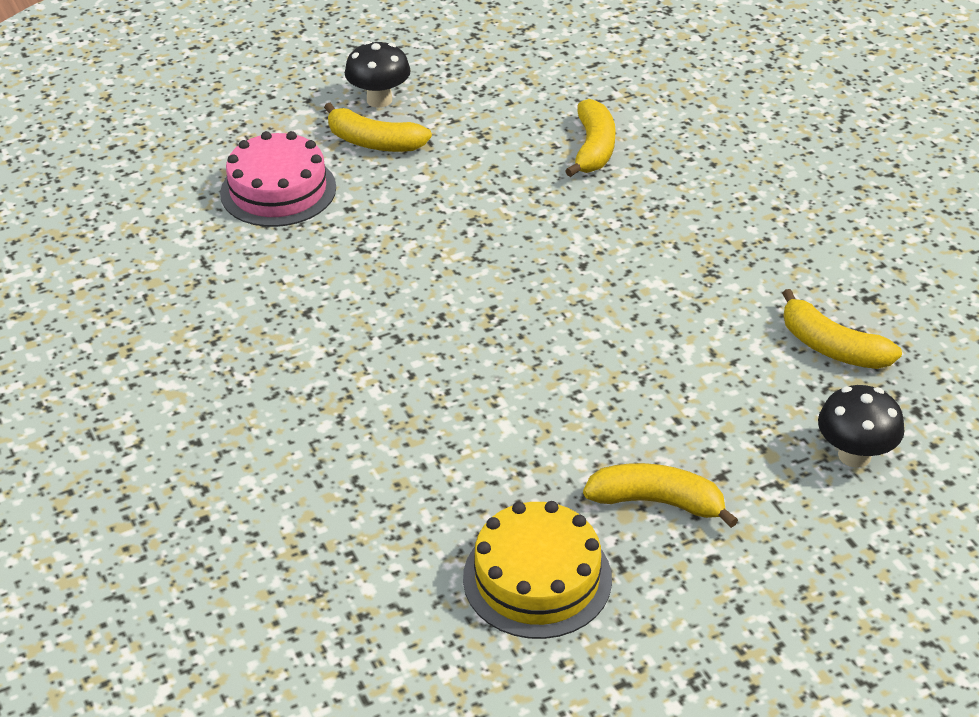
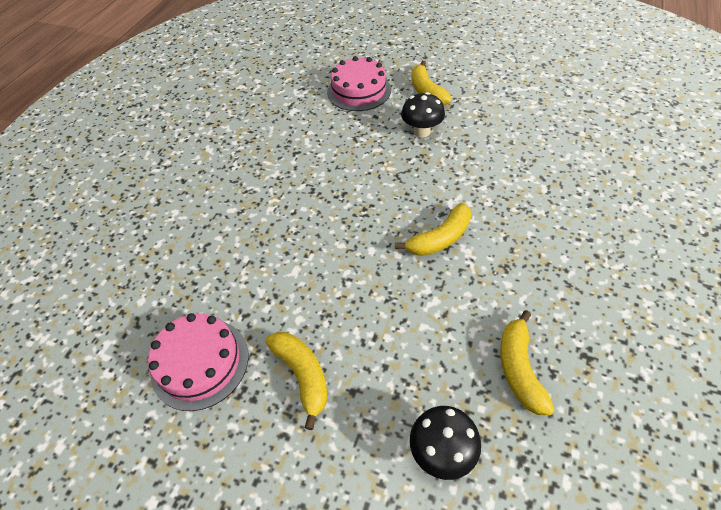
camera: 50 degrees right, 10 degrees up
(379, 100) = (455, 73): black mushroom -> black mushroom (421, 132)
(537, 578) = (200, 363): yellow cake -> pink cake
(593, 149) = (529, 155): yellow banana -> yellow banana (440, 238)

